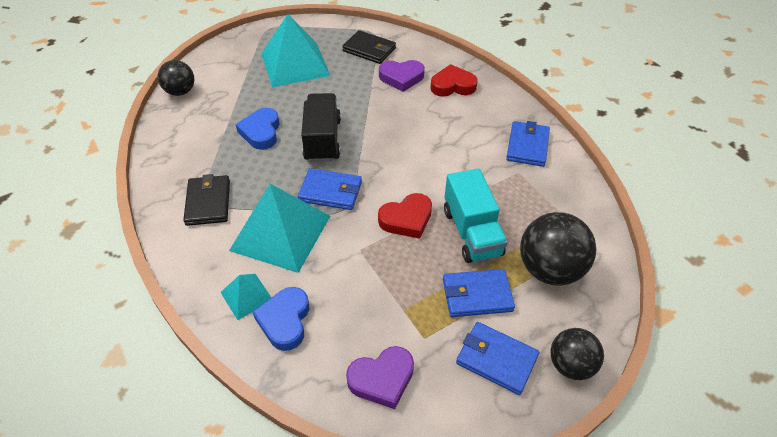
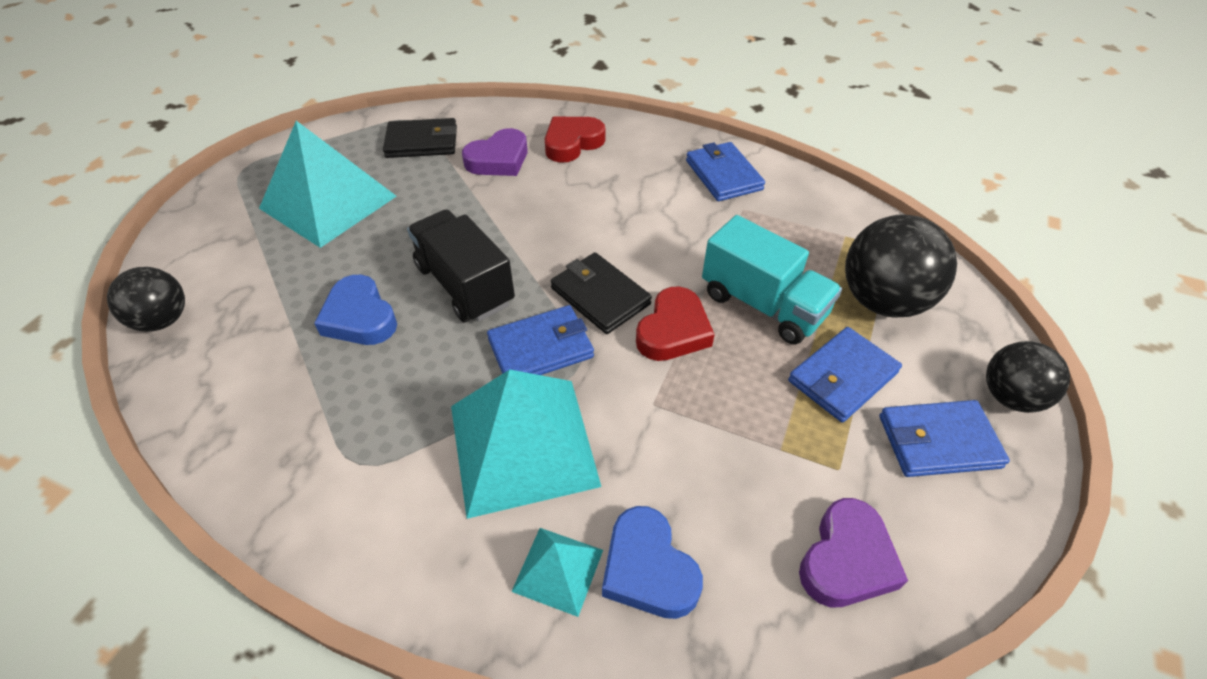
camera: 35 degrees left, 0 degrees up
(208, 202) = (365, 464): black wallet -> black wallet (600, 296)

